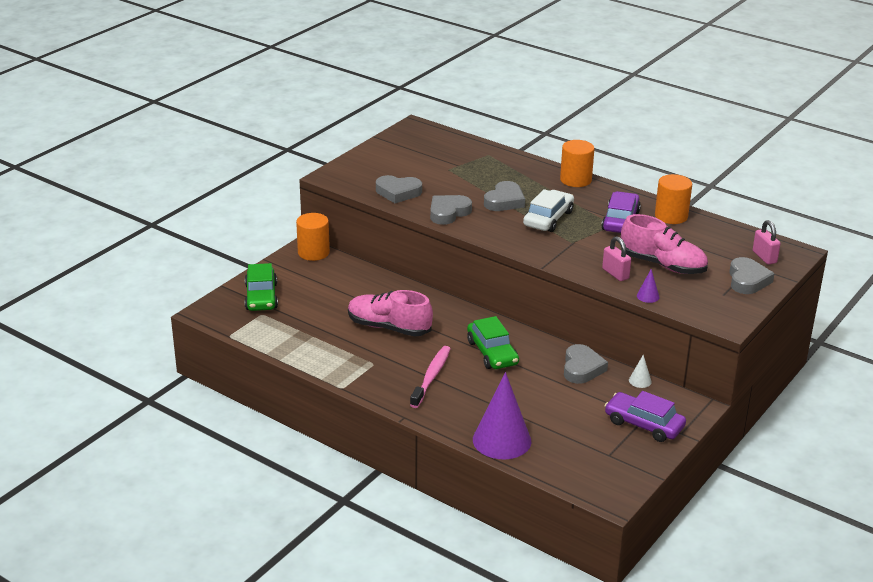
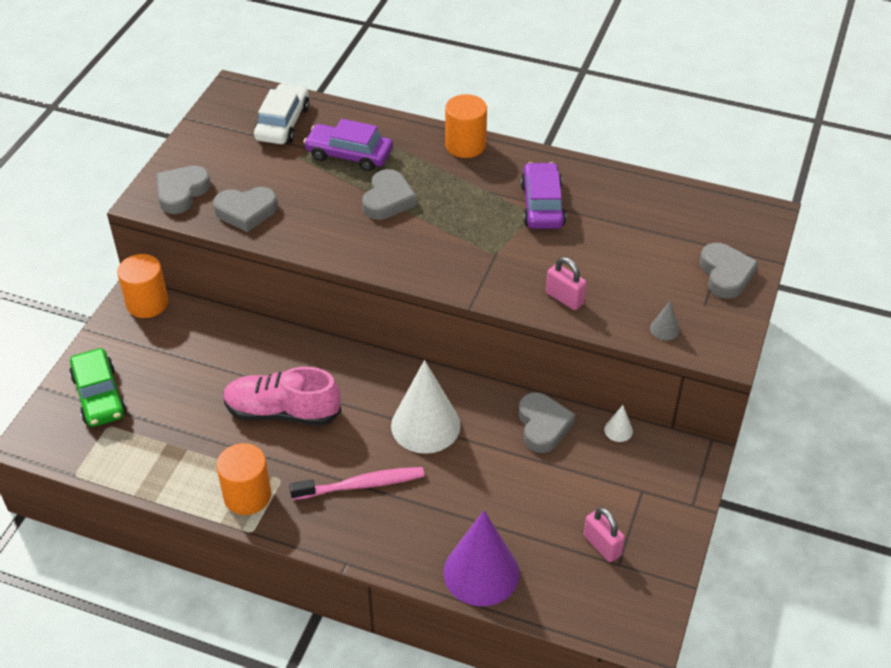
camera: 15 degrees left, 15 degrees up
(431, 377) = (361, 485): pink toothbrush -> pink toothbrush turned 75 degrees clockwise
(448, 213) = (322, 235): grey heart -> grey heart (181, 192)
(492, 353) = (425, 425): green car -> white cone
(548, 219) = (452, 219): white car -> white car (283, 123)
(644, 424) = (645, 502): purple car -> purple car (349, 155)
(648, 296) = (616, 328): purple cone -> none
(662, 265) = (617, 270): pink shoe -> none
(671, 216) = (600, 184): orange cylinder -> orange cylinder (247, 495)
(685, 302) = (664, 329): none -> grey cone
(764, 257) = (732, 231): pink padlock -> pink padlock (602, 545)

